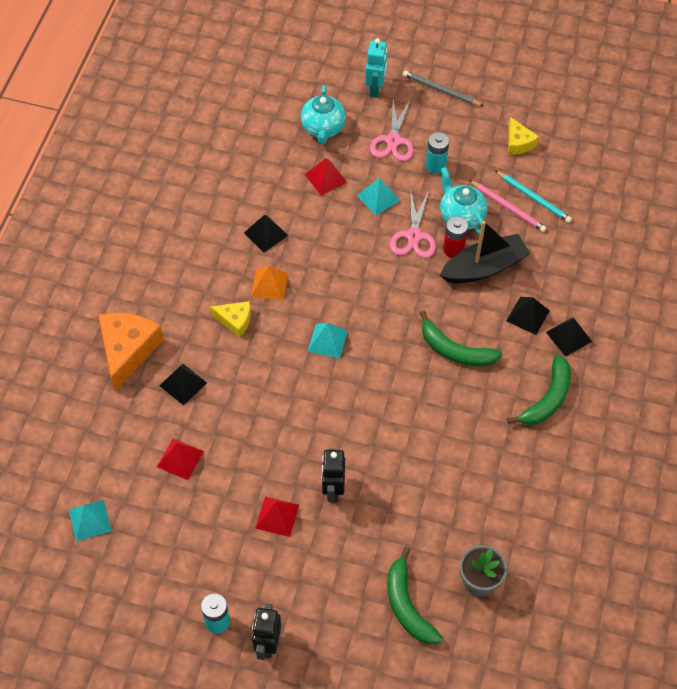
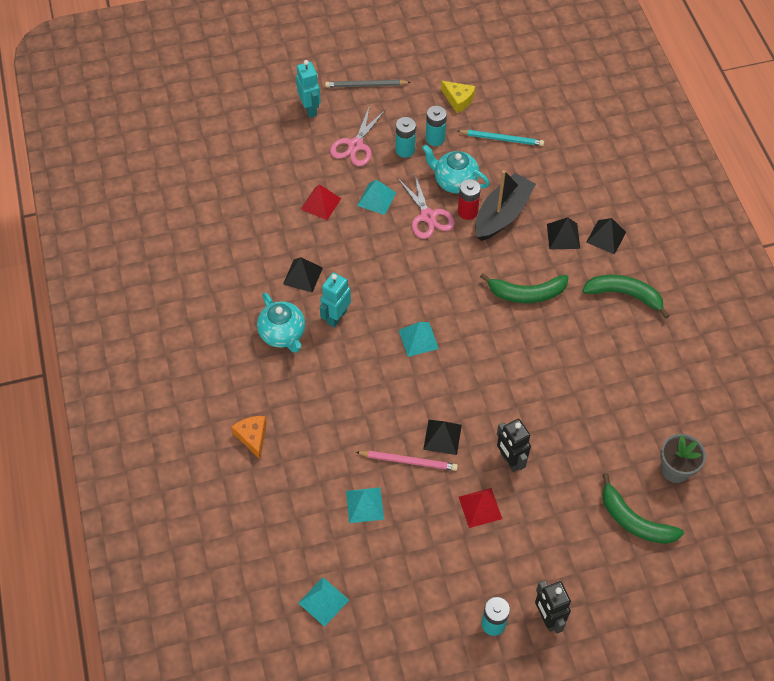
camera: 30 degrees left, 0 degrees up
(127, 350) = (252, 437): orange cheese -> orange cheese, size x0.55
(180, 459) = (364, 505): red pyramid -> turquoise pyramid
(183, 384) = (322, 440): black pyramid -> black pyramid (442, 437)
(235, 321) = (328, 362): yellow cheese -> none
(269, 284) = (336, 317): orange pyramid -> turquoise robot
(323, 128) = (289, 163): turquoise teapot -> turquoise teapot (283, 334)
(393, 140) = (355, 145): pink scissors -> pink scissors turned 45 degrees clockwise
(471, 168) = (435, 138): none -> turquoise battery
(508, 207) = (487, 156): pink pencil -> pink pencil (408, 461)
(547, 398) = (624, 295): green banana -> green banana turned 75 degrees counterclockwise

